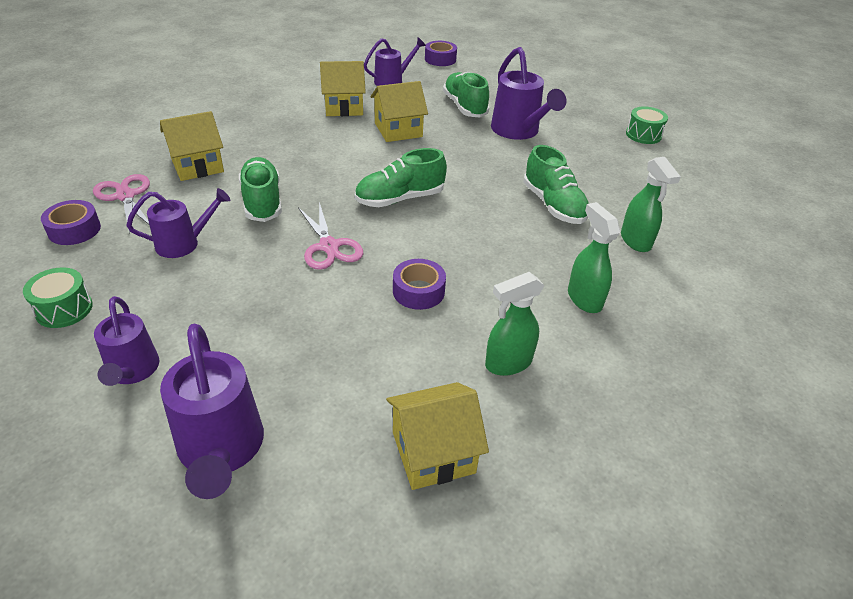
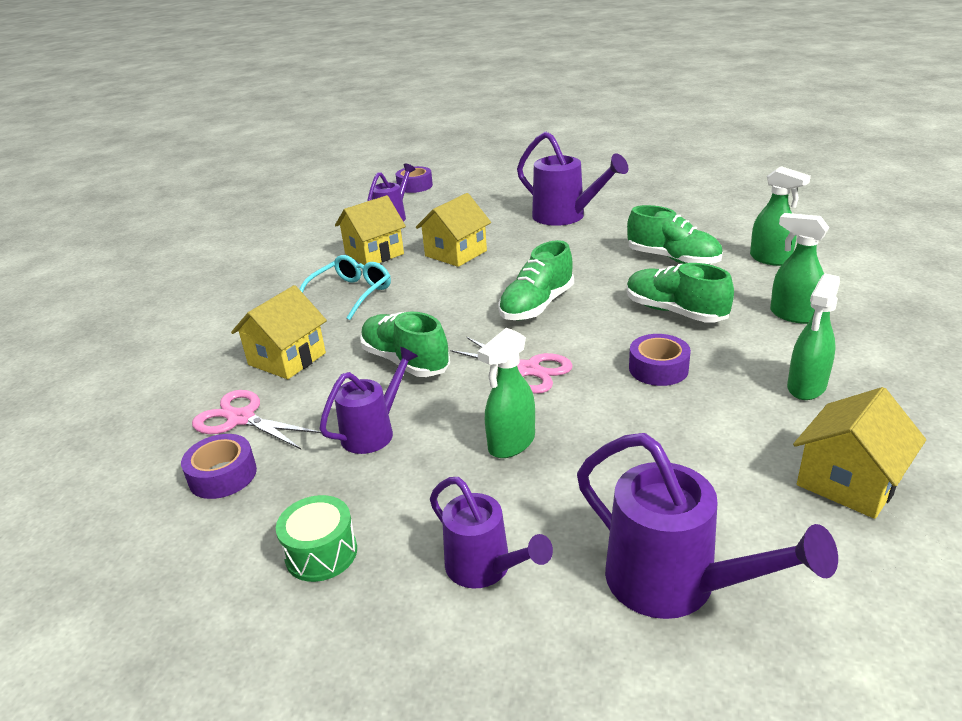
camera: 25 degrees left, 10 degrees down
(251, 296) = (511, 443): none -> green spray bottle
(291, 133) = (351, 294): none -> turquoise glasses
(464, 107) = (491, 215): green shoe -> green shoe (675, 312)
(643, 135) = (668, 184): green drum -> none

